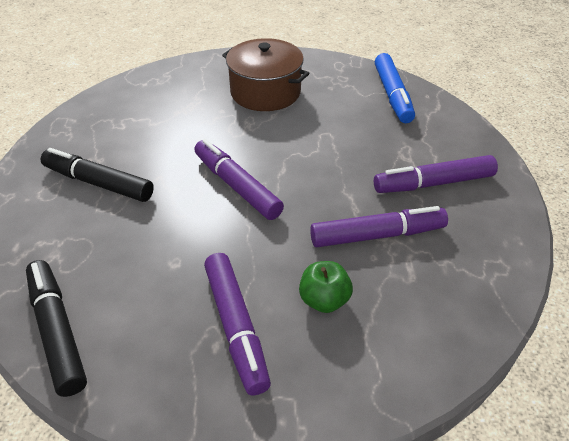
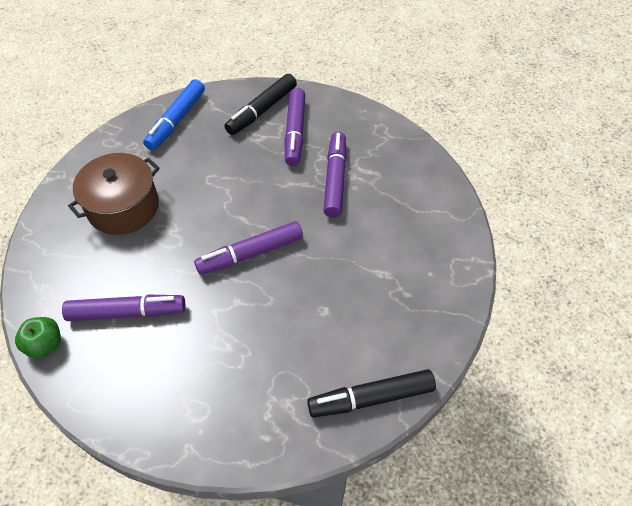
camera: 75 degrees left, 10 degrees up
(99, 183) = (203, 363): black marker -> black marker (262, 110)
(236, 326) = (393, 279): purple marker -> purple marker (126, 312)
(324, 300) = (384, 224): green apple -> green apple (45, 345)
(392, 95) = (177, 120): blue marker -> blue marker turned 105 degrees clockwise

